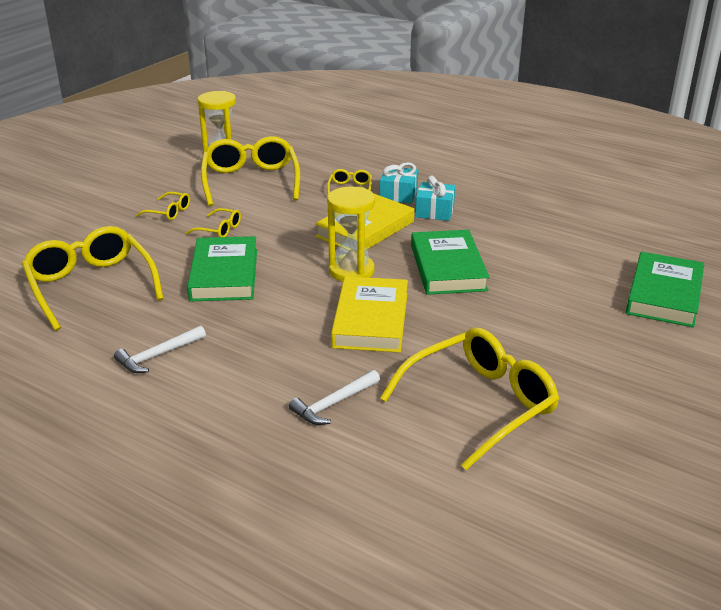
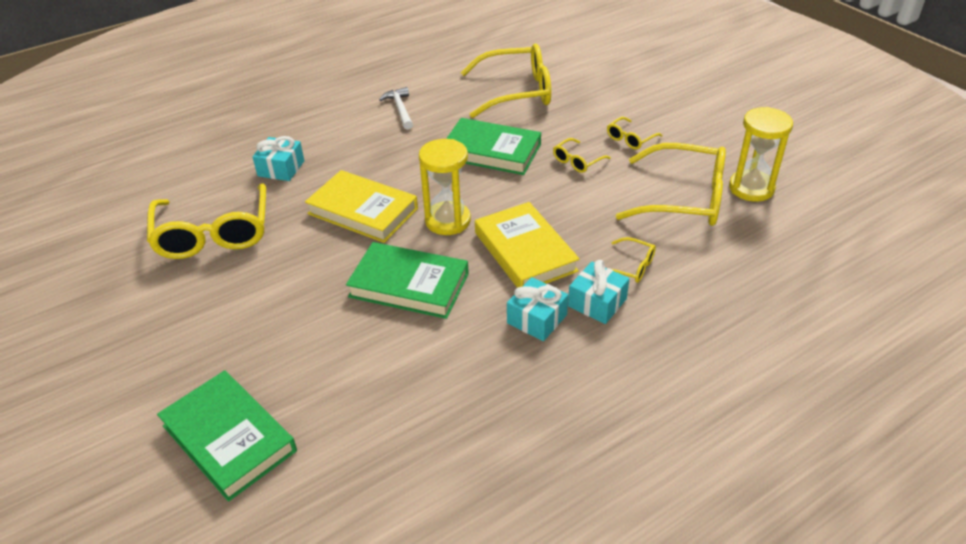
camera: 115 degrees right, 10 degrees up
(333, 404) = (281, 168): white hammer -> turquoise gift

